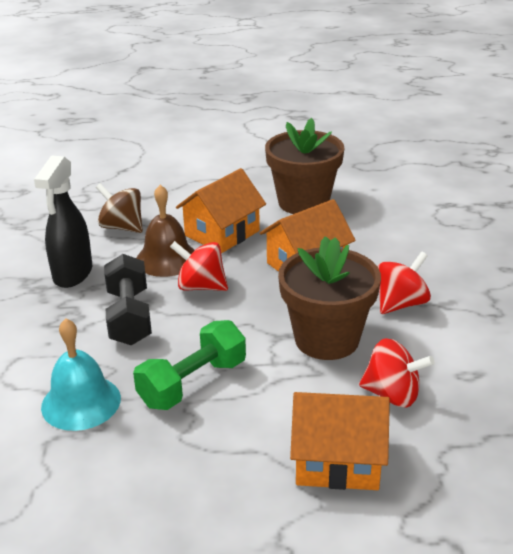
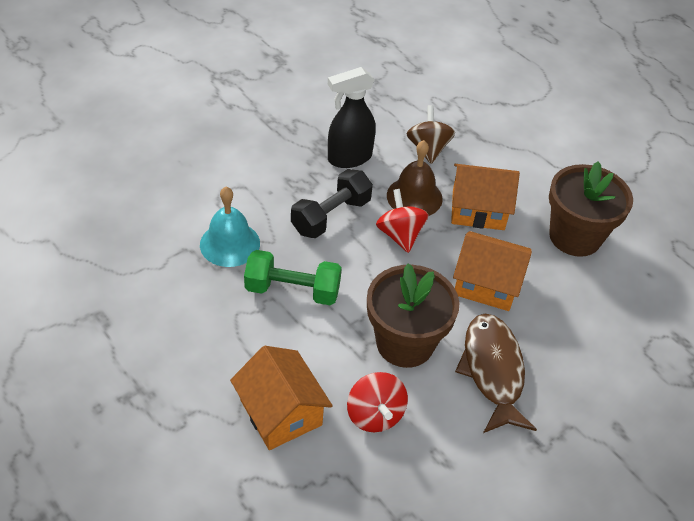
camera: 50 degrees right, 15 degrees up
(401, 304) = (493, 371): red spinning top -> brown fish

